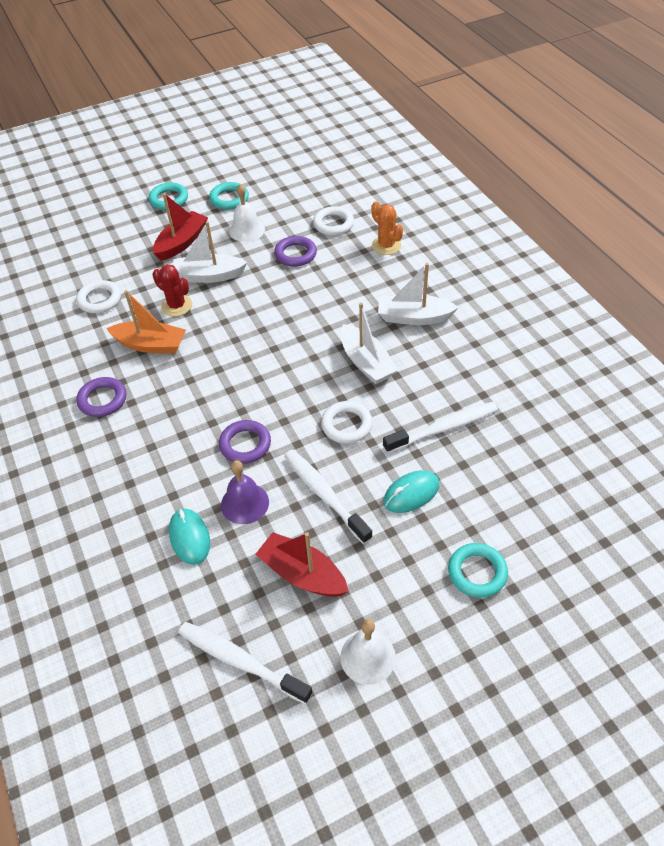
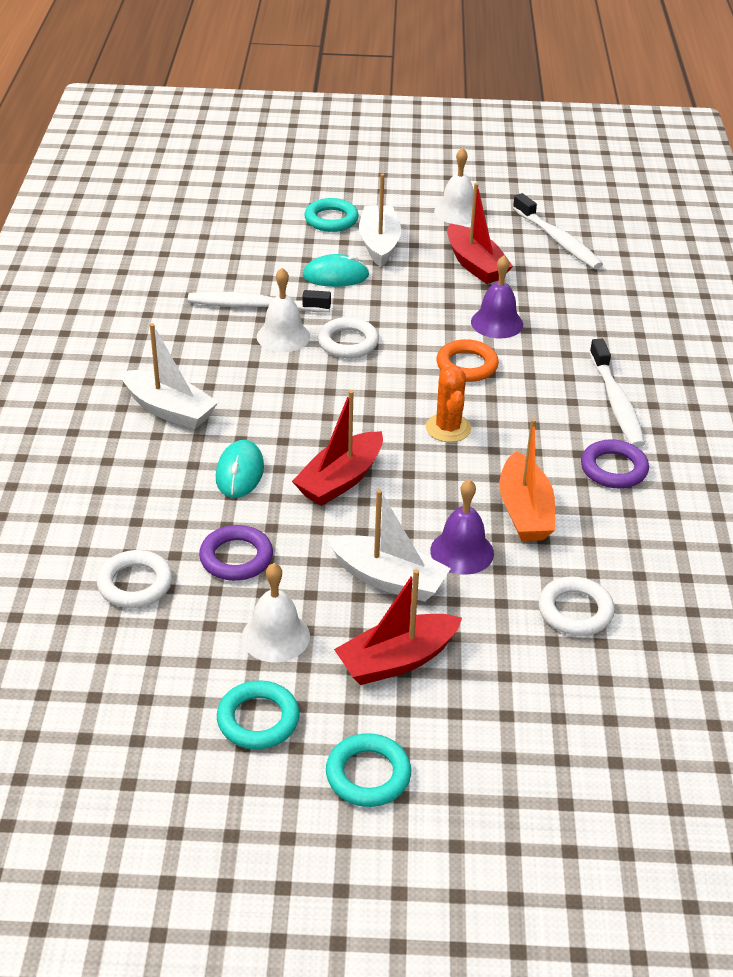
camera: 155 degrees left, 10 degrees down
(151, 345) = (524, 511): orange boat -> orange boat turned 135 degrees counterclockwise
(176, 306) = (462, 552): red cactus -> purple bell
(189, 538) = (564, 319): turquoise mouse -> turquoise mouse (240, 473)
(245, 444) = (467, 365): purple ring -> orange ring
(273, 318) = (340, 480): none -> red boat
(324, 494) = (415, 302): white toothbrush -> white toothbrush (616, 402)
(366, 363) = (273, 387): white boat -> white boat (379, 244)
(386, 246) = (99, 514): orange cactus -> orange cactus (448, 428)
(397, 408) = (283, 336): none -> white bell

